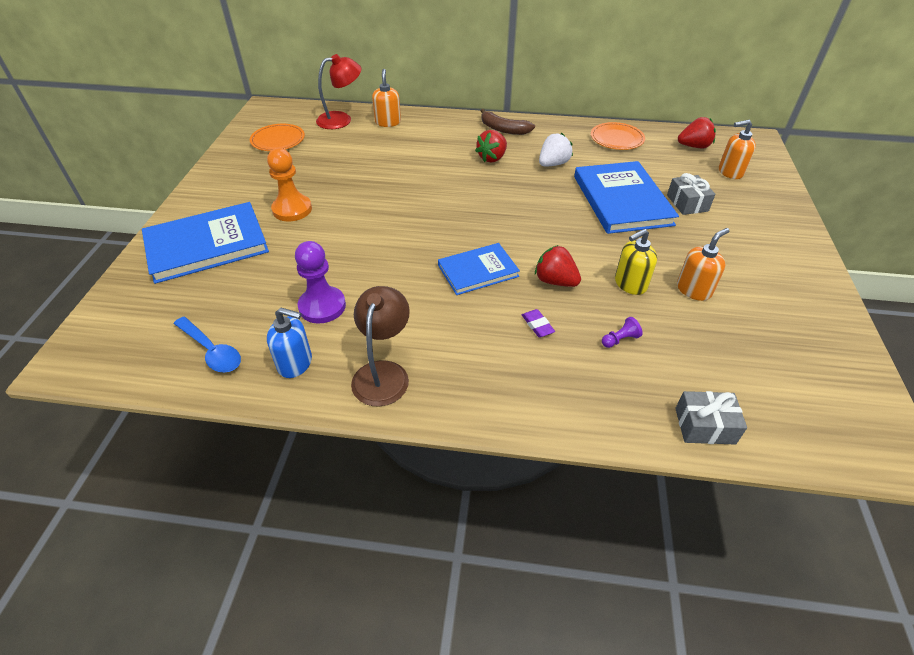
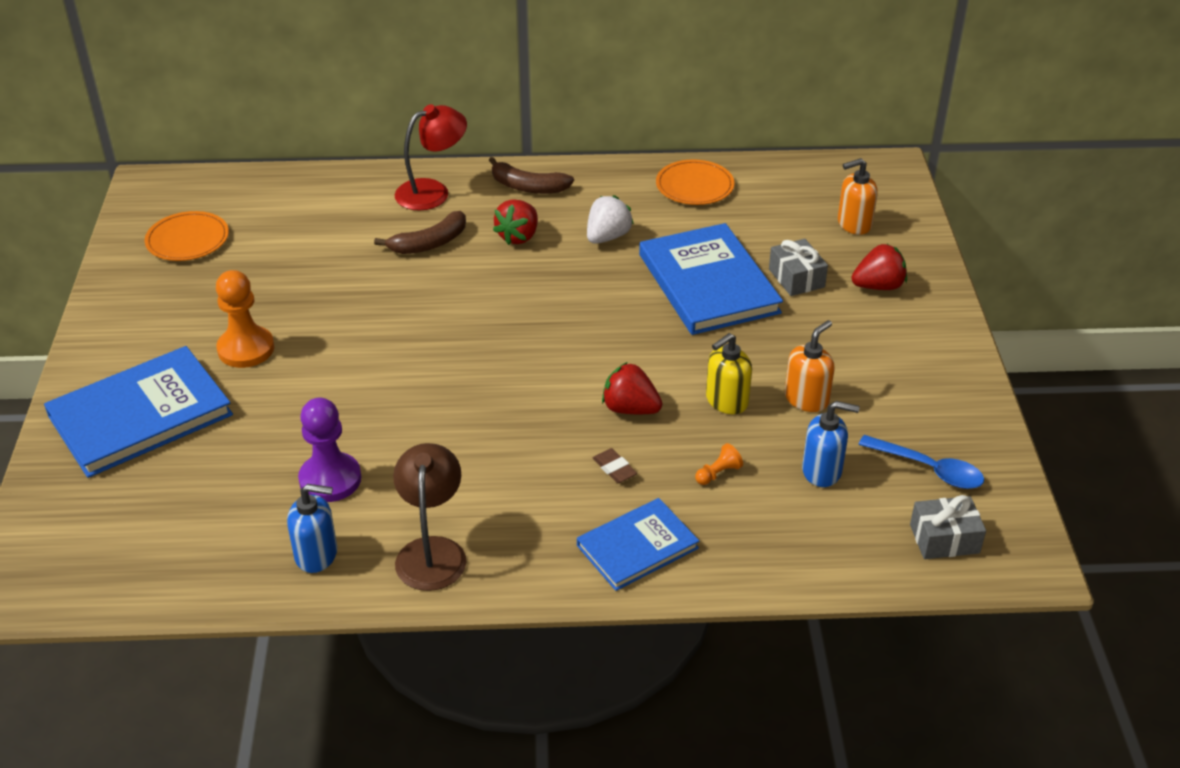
camera: 10 degrees left, 5 degrees down
(211, 351) = (202, 554): blue spoon -> blue spoon (928, 469)
(341, 119) = (276, 194): red lamp -> red lamp (432, 191)
(388, 122) = (350, 192): orange soap dispenser -> none
(432, 156) = (429, 243): none -> brown banana
(478, 271) = (527, 407): blue book -> blue book (637, 547)
(537, 325) = (614, 469): purple eraser -> brown eraser
(620, 339) = (718, 473): purple pawn -> orange pawn
(694, 146) = (804, 188): red strawberry -> red strawberry (878, 286)
(704, 426) = (821, 559): grey gift -> grey gift (944, 539)
(706, 348) = (822, 471): none -> blue soap dispenser

